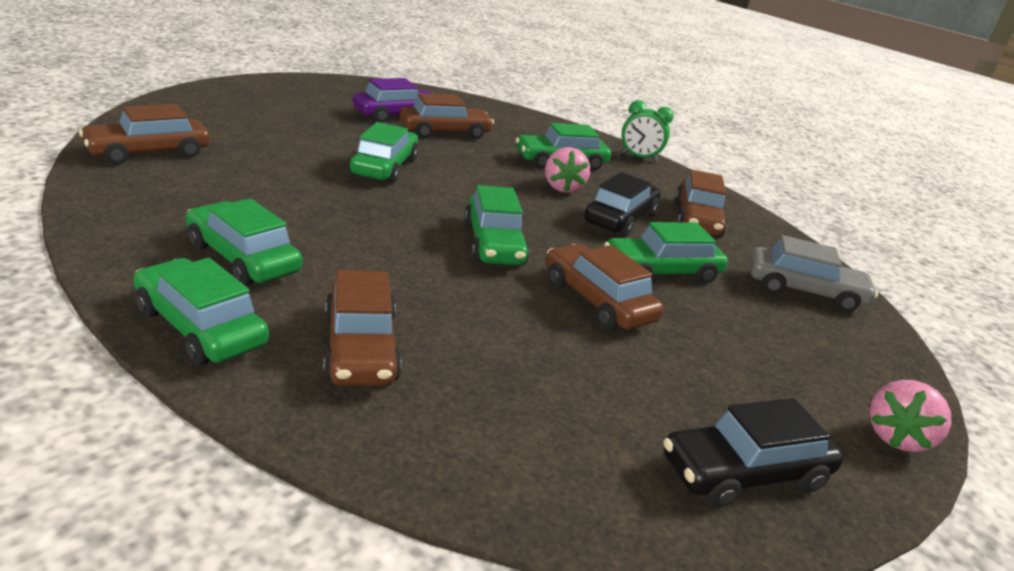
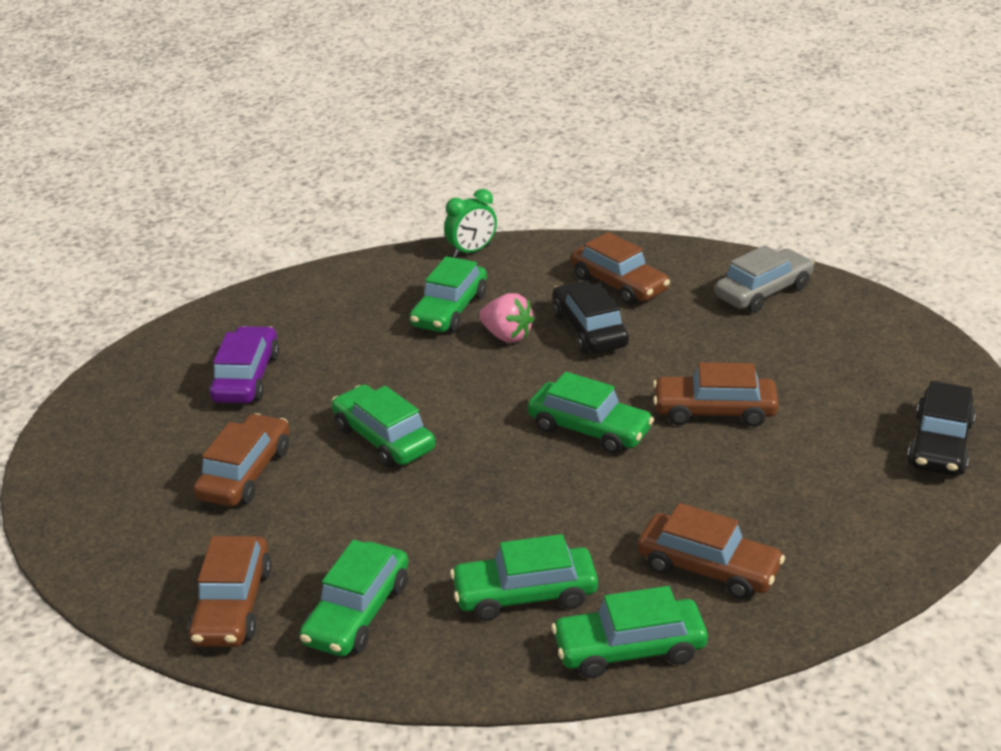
camera: 45 degrees left, 5 degrees up
(445, 132) = (320, 360): brown car -> brown car (245, 473)
(661, 271) = (691, 353): green car -> green car (357, 612)
(896, 437) = (943, 358): pink strawberry -> none

